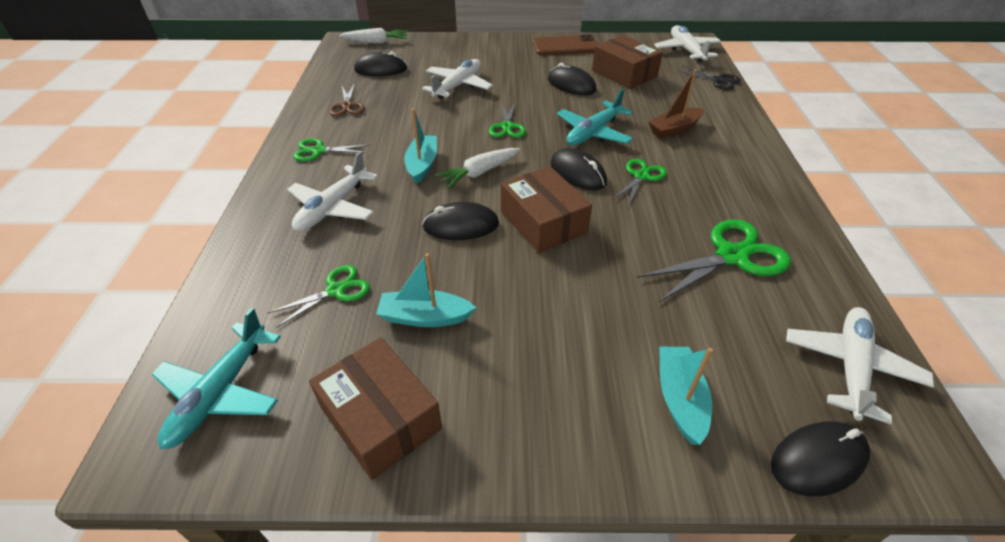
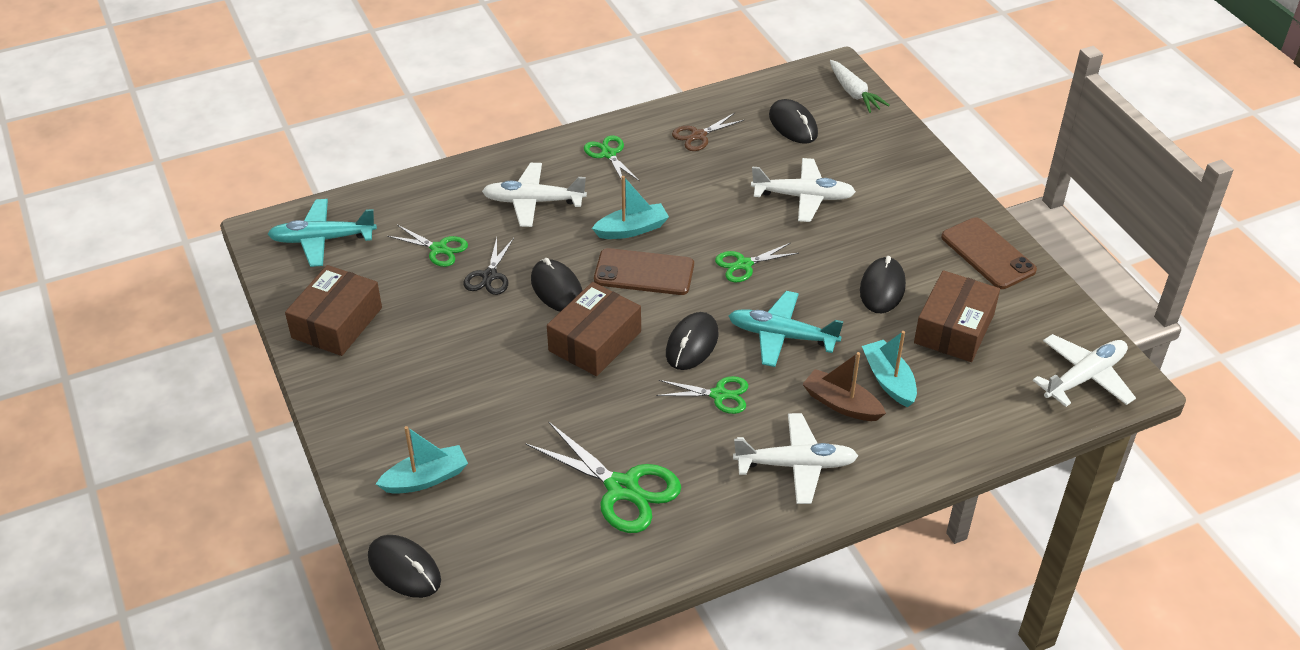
camera: 65 degrees right, 0 degrees up
(425, 317) = (436, 309): turquoise boat -> turquoise boat (889, 380)
(479, 173) = (644, 272): white carrot -> brown phone
(718, 80) = (1012, 426): black scissors -> black scissors (489, 276)
(851, 366) = (514, 588): white plane -> white plane (796, 465)

